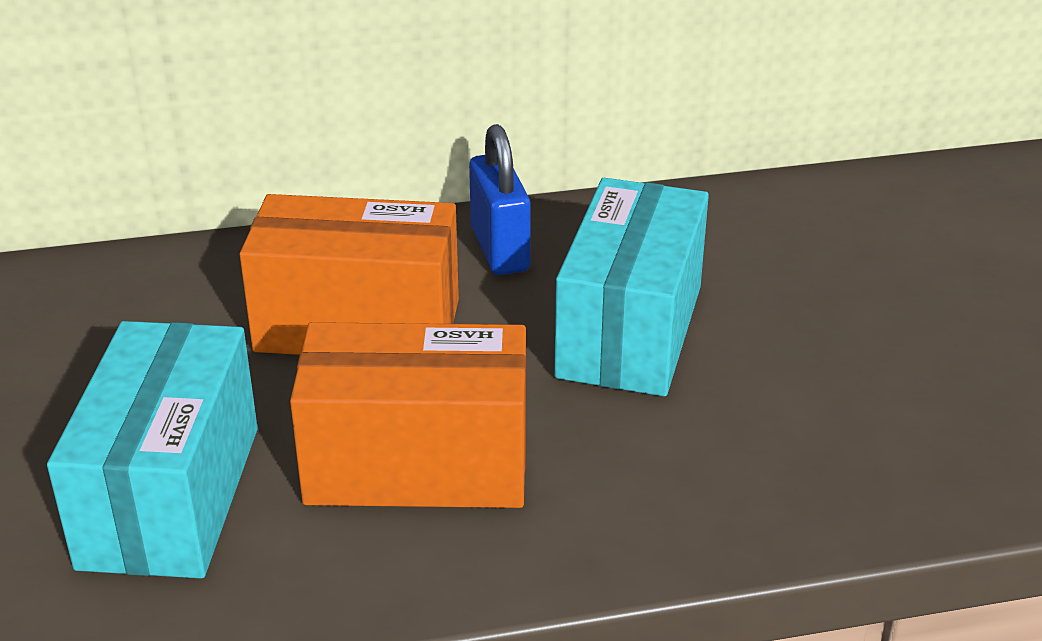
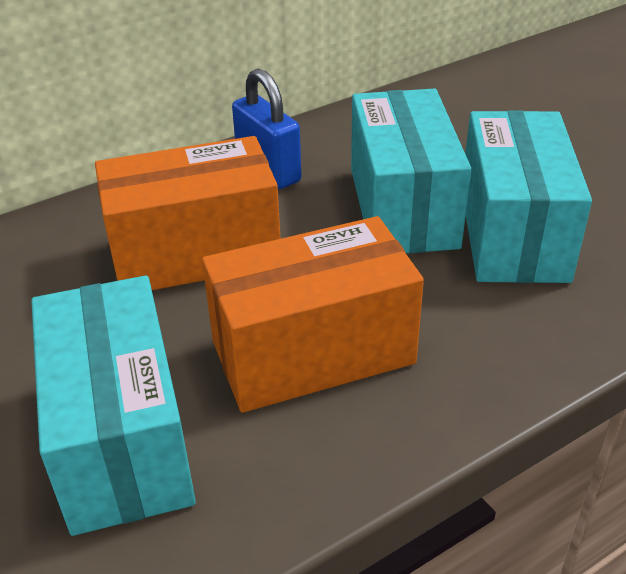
camera: 20 degrees left, 5 degrees up
(744, 394) = (513, 233): none -> turquoise box

